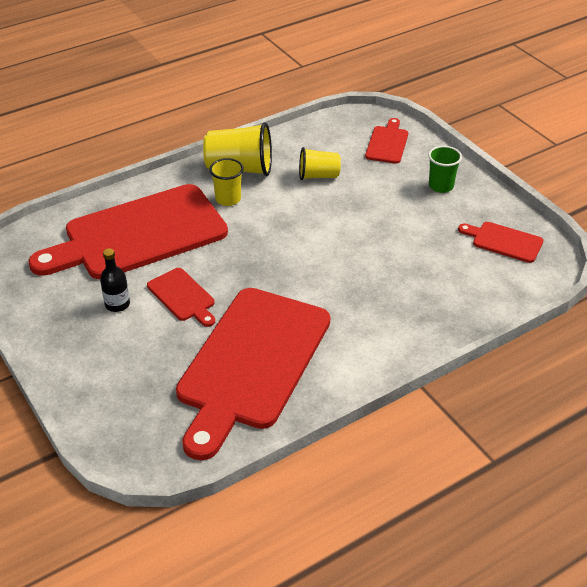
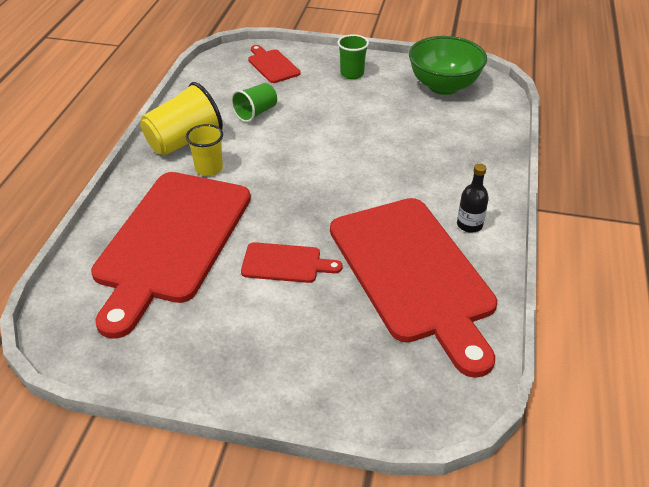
camera: 45 degrees left, 0 degrees up
(117, 304) = (239, 308): black bottle -> black bottle (469, 225)
(318, 176) = (256, 113): yellow cup -> green cup
(504, 241) = (443, 86): red cutting board -> green bowl

